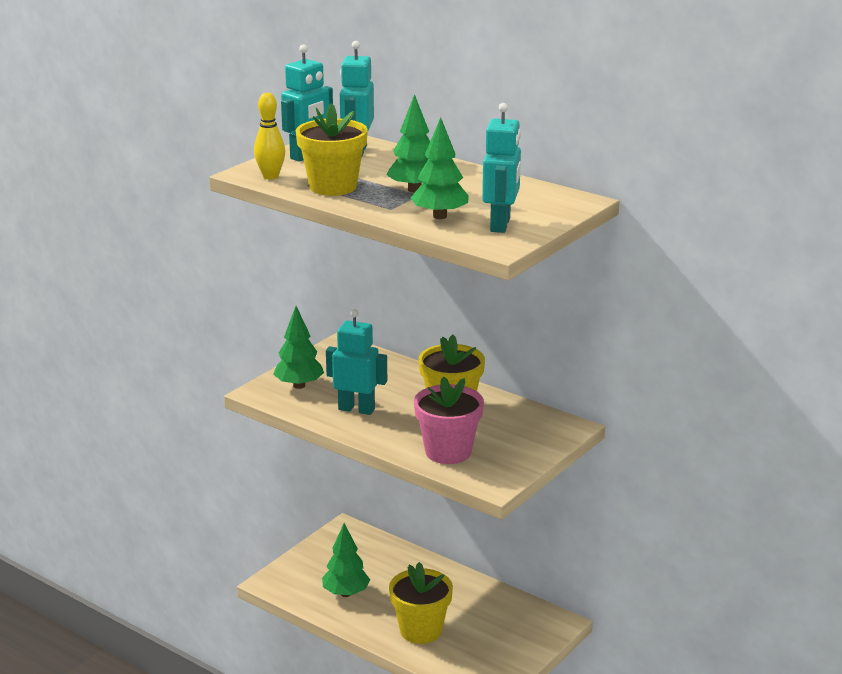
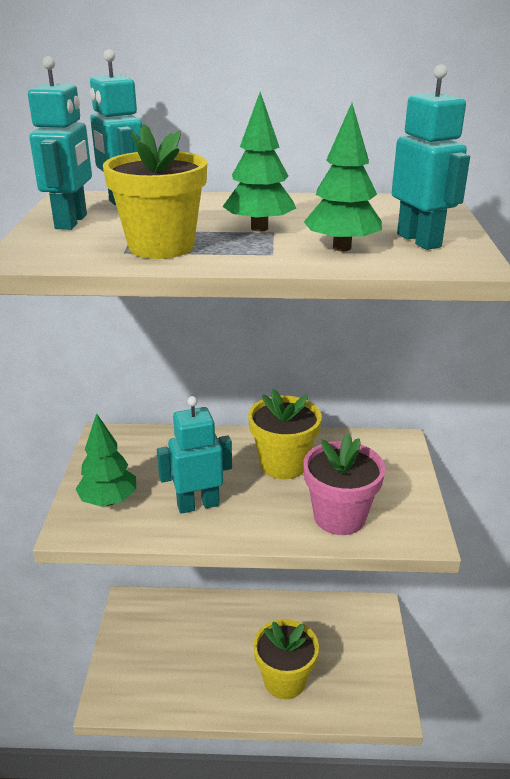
camera: 35 degrees left, 5 degrees up
(270, 176) = (61, 253): yellow bowling pin -> none
(346, 593) = (186, 675): green tree -> none

